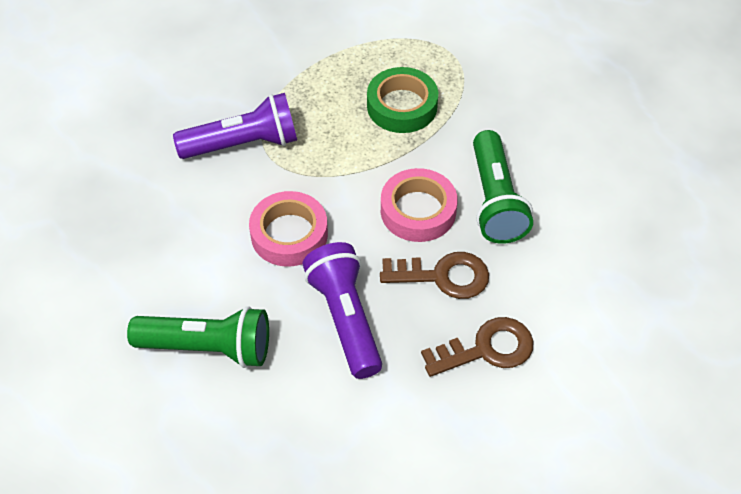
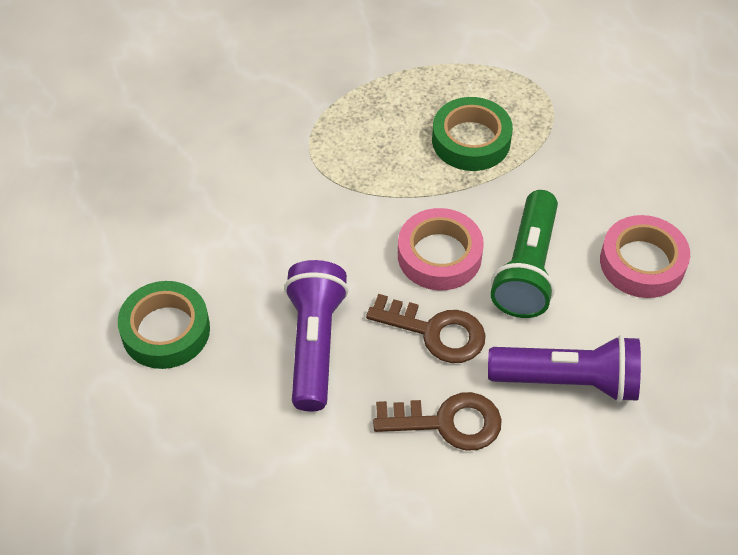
camera: 20 degrees right, 0 degrees up
(208, 347) = (166, 330): green flashlight -> green tape
(243, 144) = (289, 135): purple flashlight -> purple flashlight (568, 381)
(289, 234) = (295, 240): pink tape -> pink tape (642, 262)

